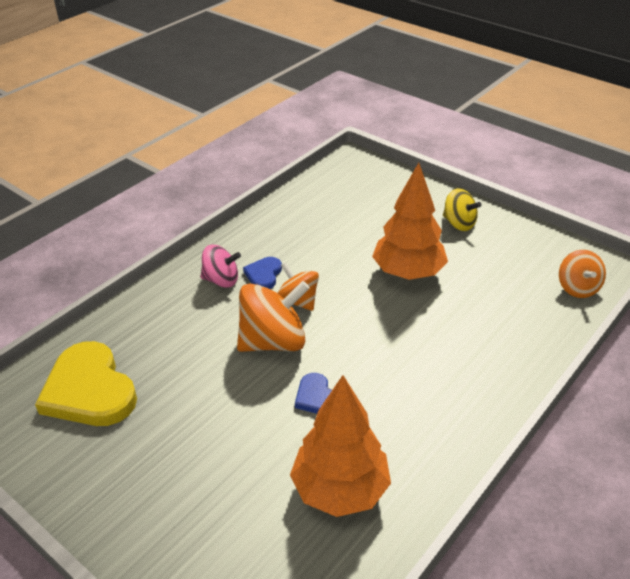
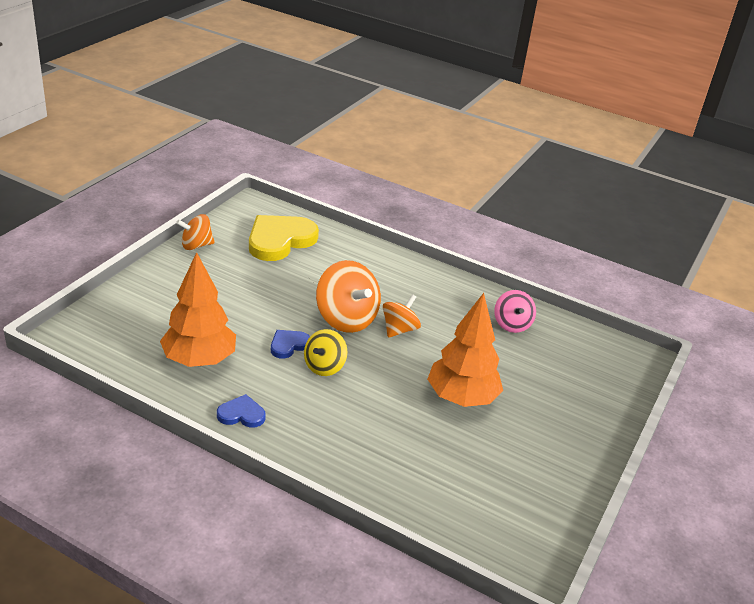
camera: 75 degrees right, 5 degrees down
(221, 280) = (413, 286): pink spinning top -> pink spinning top (511, 324)
(264, 275) = (427, 308): blue heart -> blue heart (241, 414)
(459, 223) = (561, 439): yellow spinning top -> yellow spinning top (324, 366)
(577, 288) = (482, 533): orange spinning top -> orange spinning top (196, 245)

